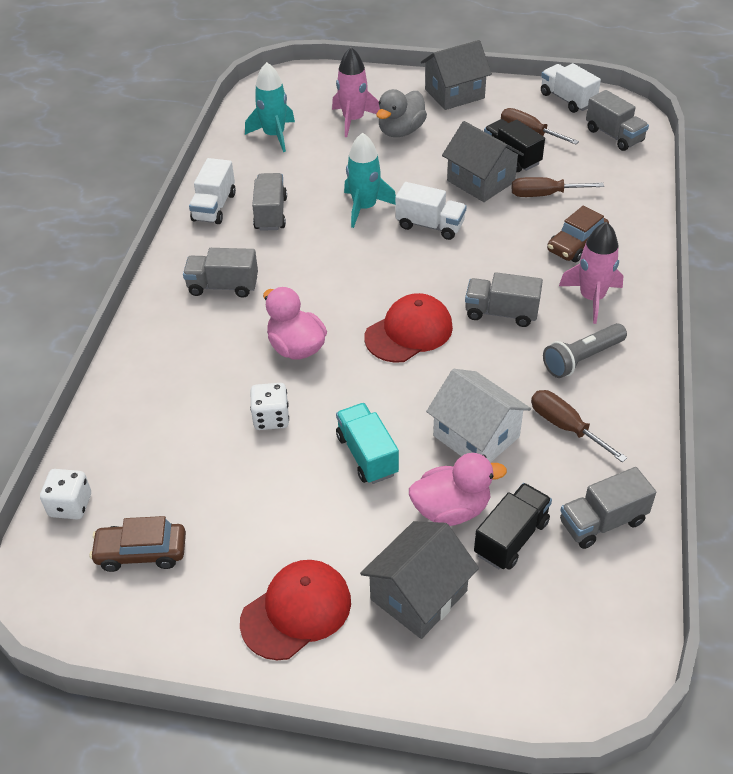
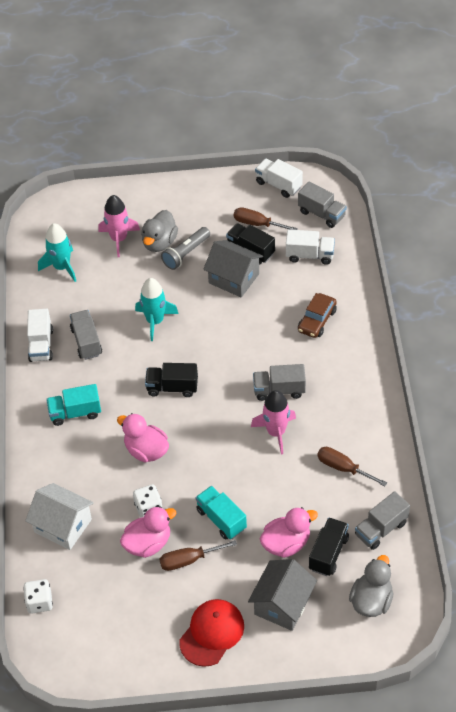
camera: 15 degrees left, 5 degrees up
(141, 552) = (100, 621): brown car -> none
(223, 286) = (75, 413): grey truck -> turquoise truck
(252, 463) = (148, 543): none -> pink duck
(359, 282) = (172, 387): none -> black truck
(409, 332) = (220, 420): red cap -> none
(430, 225) = (208, 327): white truck -> white truck (309, 255)
(454, 94) = (190, 196): grey house -> none
(476, 436) = (287, 489): white house -> white house (62, 526)
(544, 195) = (283, 281): brown screwdriver -> brown screwdriver (189, 560)
(561, 625) = (371, 601): none -> grey duck
(582, 359) = (342, 414): grey flashlight -> grey flashlight (186, 254)
(591, 298) = (337, 364): pink rocket -> pink rocket (276, 432)

